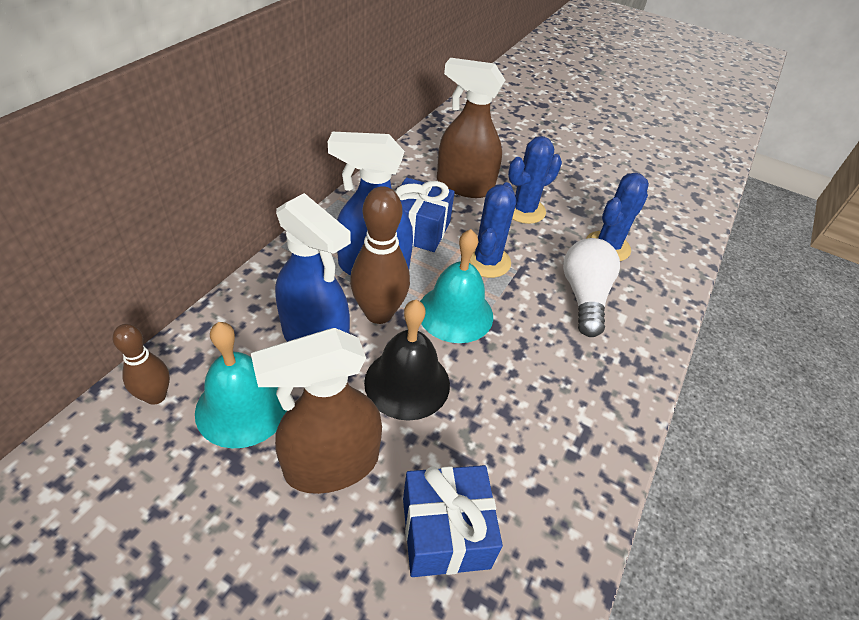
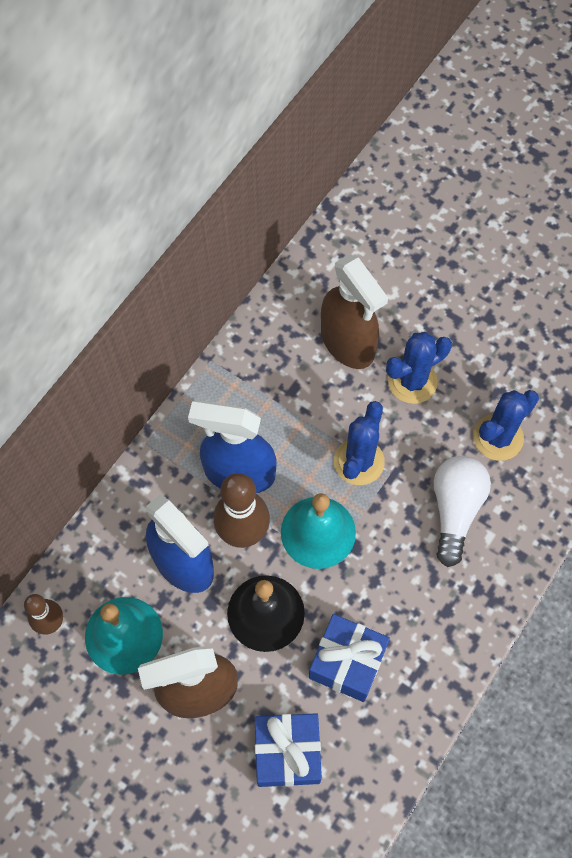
camera: 10 degrees right, 20 degrees up
(418, 230) = (289, 416): blue gift -> blue gift (347, 662)
(464, 186) = (348, 343): brown spray bottle -> brown spray bottle turned 150 degrees counterclockwise

